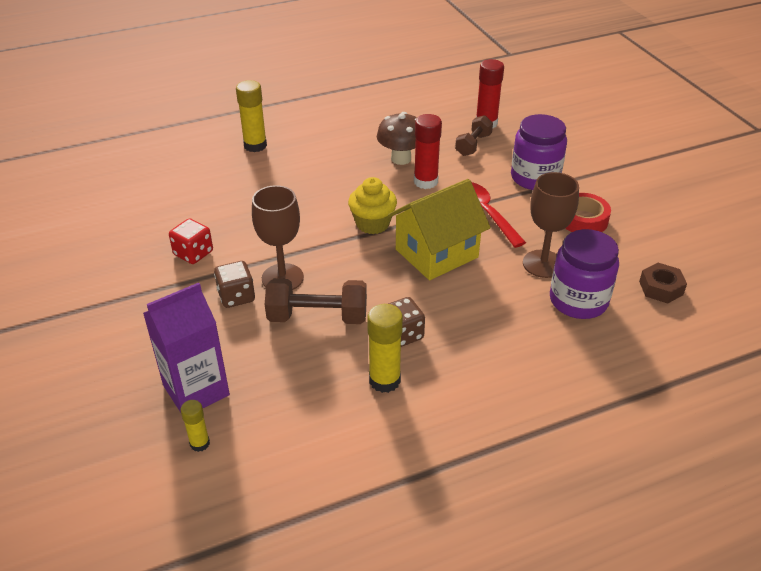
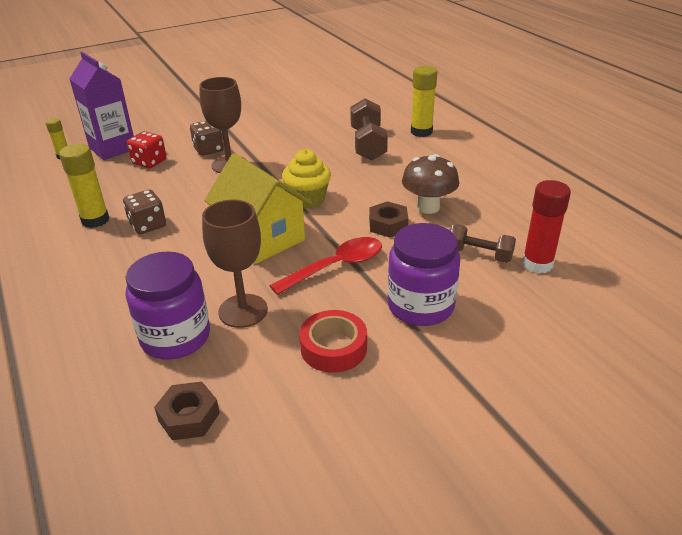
camera: 85 degrees right, 5 degrees down
(193, 253) = (261, 128): red dice -> red dice (149, 162)
(317, 317) = (178, 184): brown dumbbell -> brown dumbbell (368, 144)
(425, 182) = (388, 225): red glue stick -> brown nut

